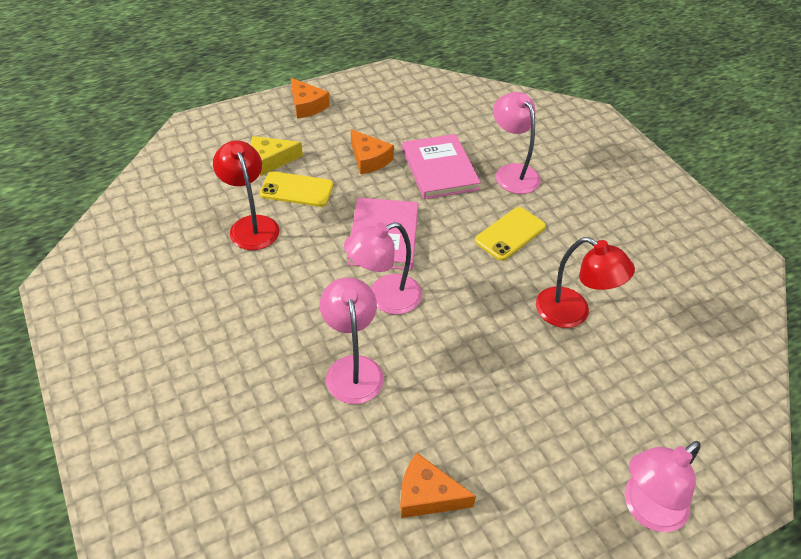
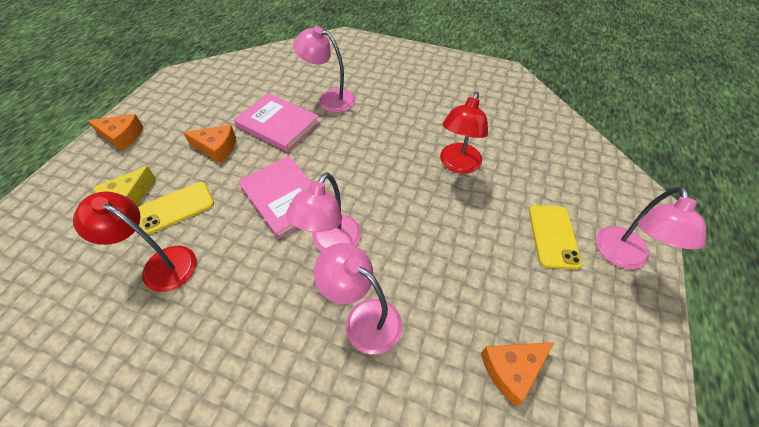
camera: 40 degrees left, 5 degrees up
(510, 234) = (369, 139): yellow phone -> yellow phone (553, 236)
(572, 313) = (458, 165): red lamp -> red lamp turned 120 degrees clockwise

